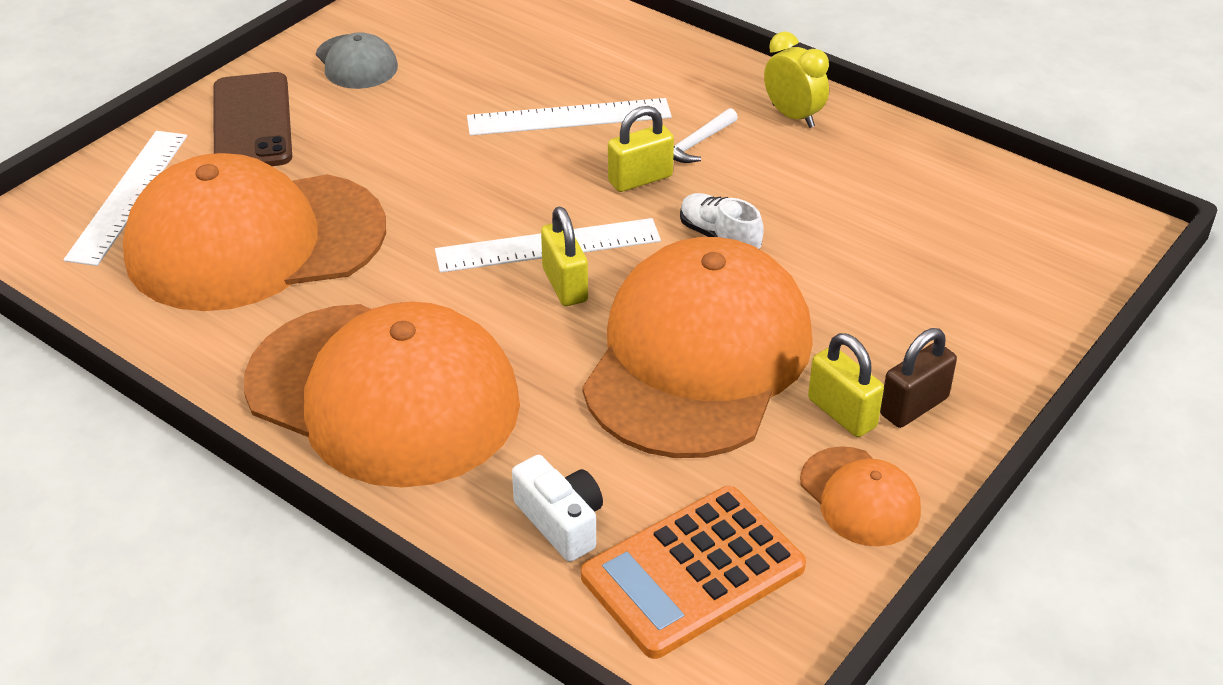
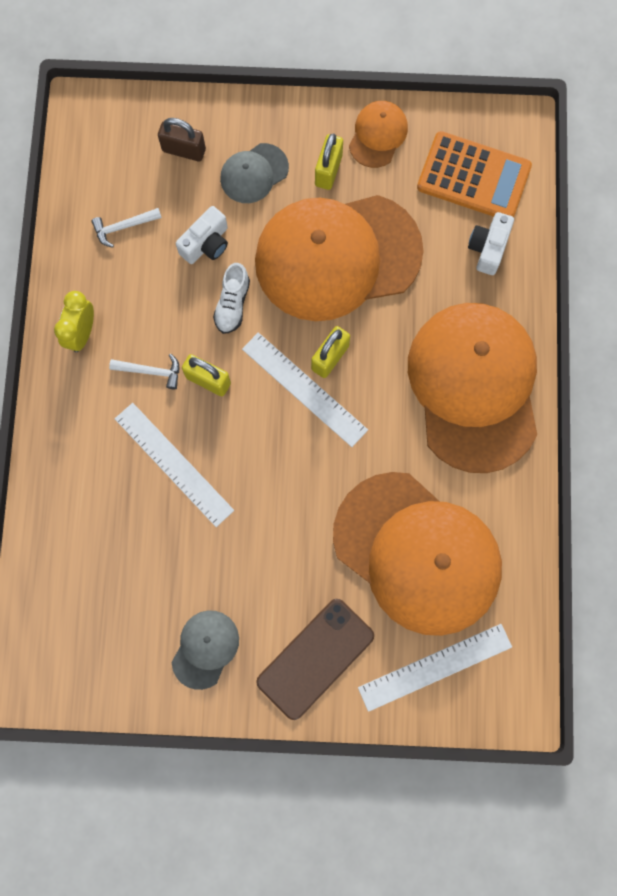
camera: 125 degrees left, 35 degrees up
(825, 251) = (206, 244): none -> white camera
(897, 338) = (254, 173): none -> grey cap
(909, 196) = (123, 227): none -> white hammer
(914, 406) = (300, 142): brown padlock -> brown padlock (184, 150)

